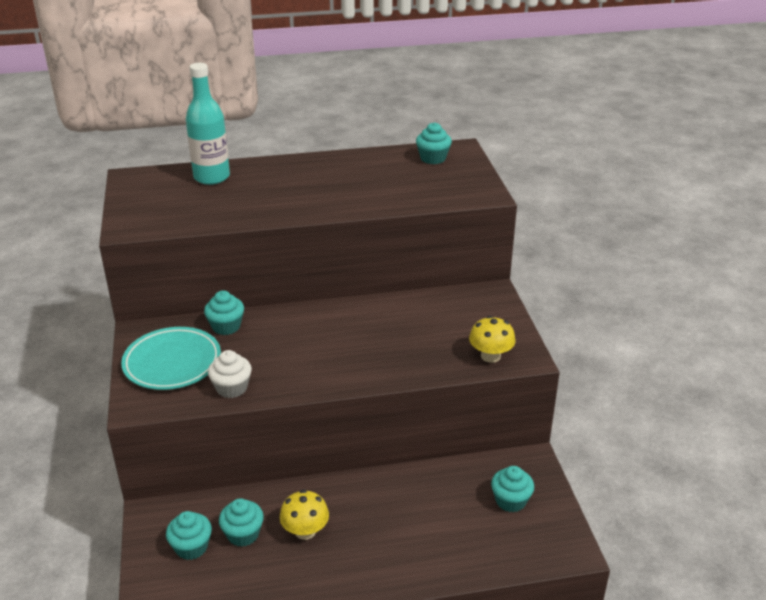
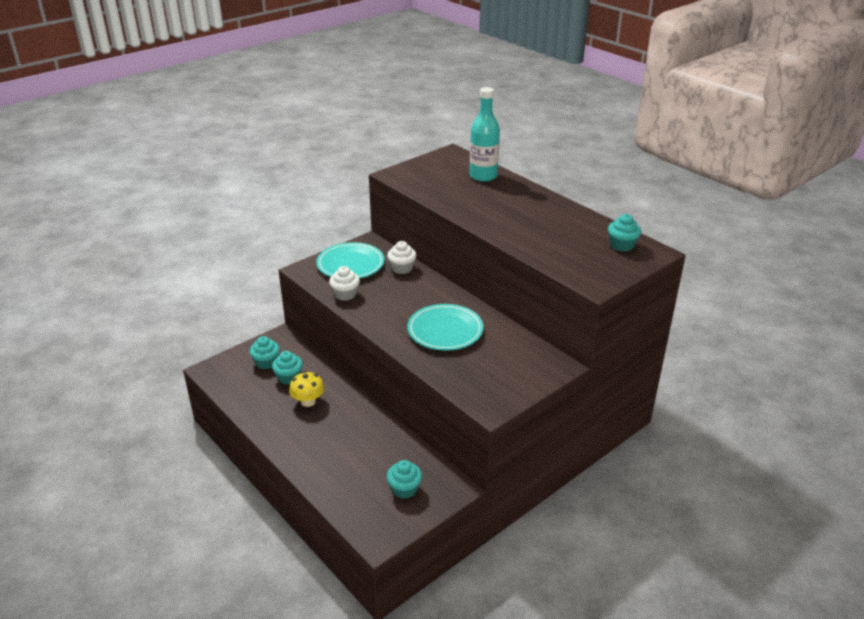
camera: 60 degrees right, 0 degrees up
(226, 326) = (402, 268): turquoise cupcake -> white cupcake
(375, 339) = (445, 331): none -> turquoise plate
(490, 356) = (476, 390): yellow mushroom -> none

